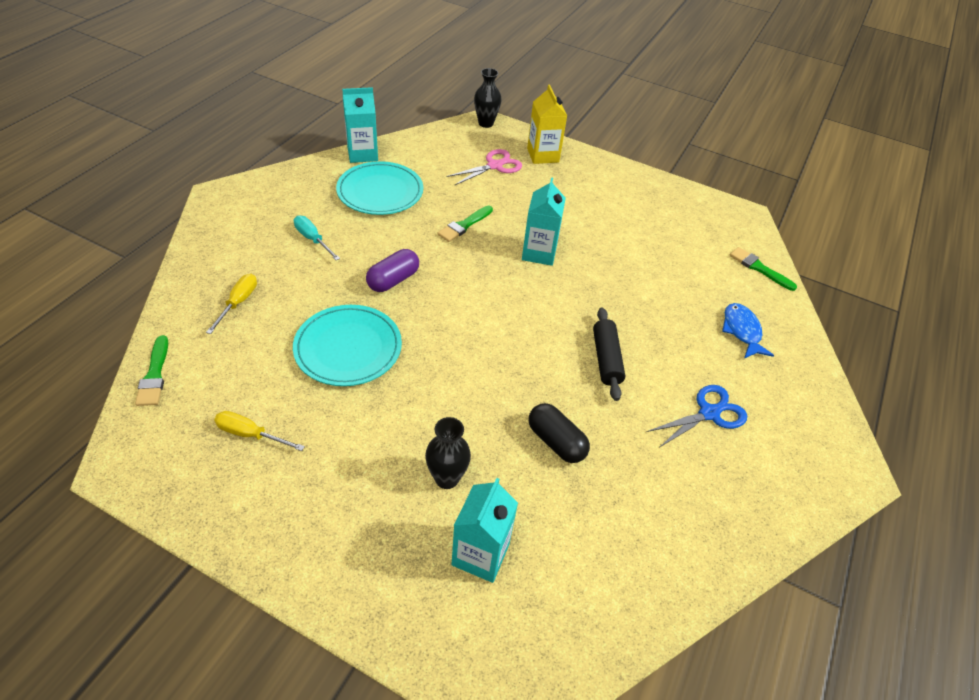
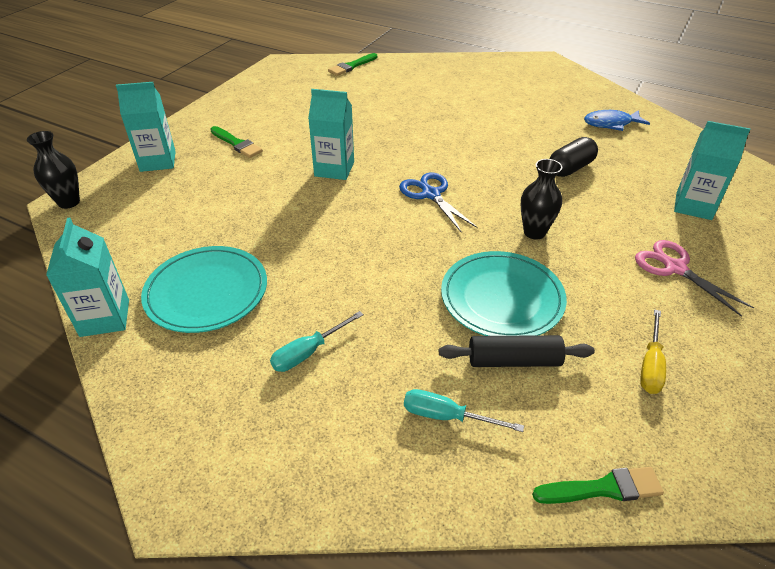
camera: 85 degrees left, 5 degrees down
(238, 303) = (447, 416): yellow screwdriver -> turquoise screwdriver
(393, 280) = (385, 270): purple capsule -> none
(447, 478) = (634, 224): black vase -> black vase (534, 232)
(464, 225) = (286, 218): green brush -> green brush (237, 144)
(494, 166) = (170, 196): pink scissors -> pink scissors (675, 268)
(543, 155) = (158, 161): yellow carton -> turquoise carton
(606, 359) = (472, 140): black rolling pin -> black rolling pin (514, 360)
(709, 413) = (514, 102): blue scissors -> blue scissors (431, 194)
(742, 331) = (426, 81): blue fish -> blue fish (611, 124)

